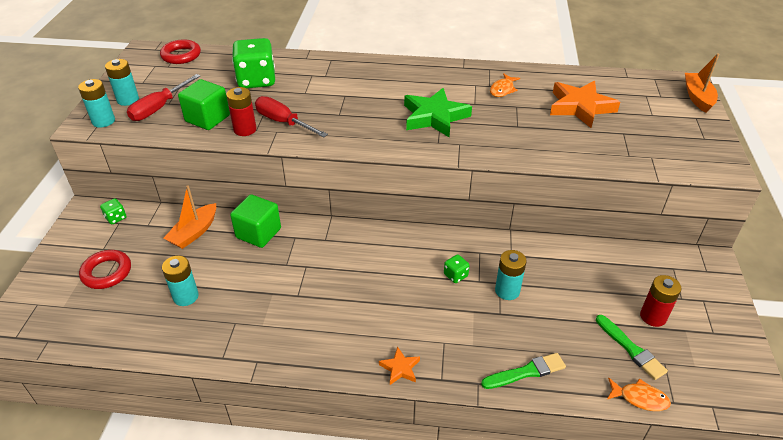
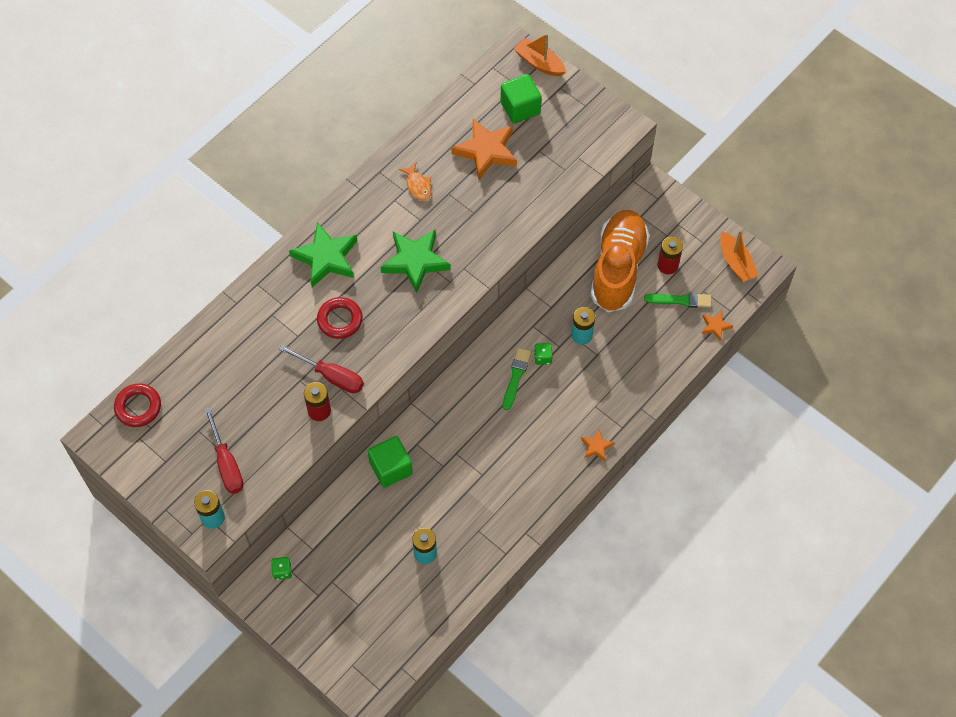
camera: 55 degrees left, 20 degrees up
(107, 272) = (352, 601): red ring -> red ring (340, 320)
(128, 100) = (189, 485): turquoise battery -> none
(194, 232) = (352, 516): orange boat -> orange boat (736, 263)
(207, 118) = (277, 432): green cube -> green cube (520, 108)
(256, 80) = (243, 364): green dice -> none
(283, 122) = (331, 376): red screwdriver -> red screwdriver turned 135 degrees counterclockwise
(387, 77) = (326, 258): none -> green star
(526, 372) = (653, 374): green brush -> green brush (516, 377)
(602, 280) = (618, 269): none -> orange shoe
(639, 398) = (715, 326): orange fish -> orange star

